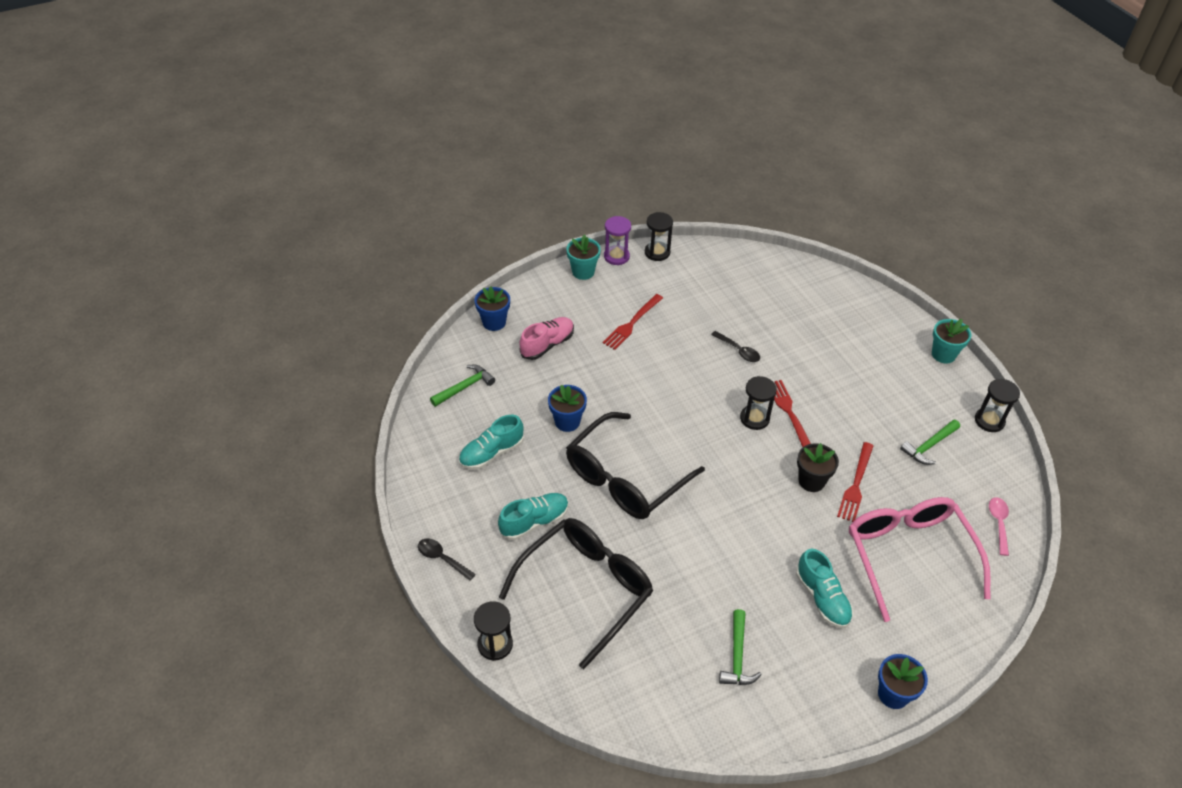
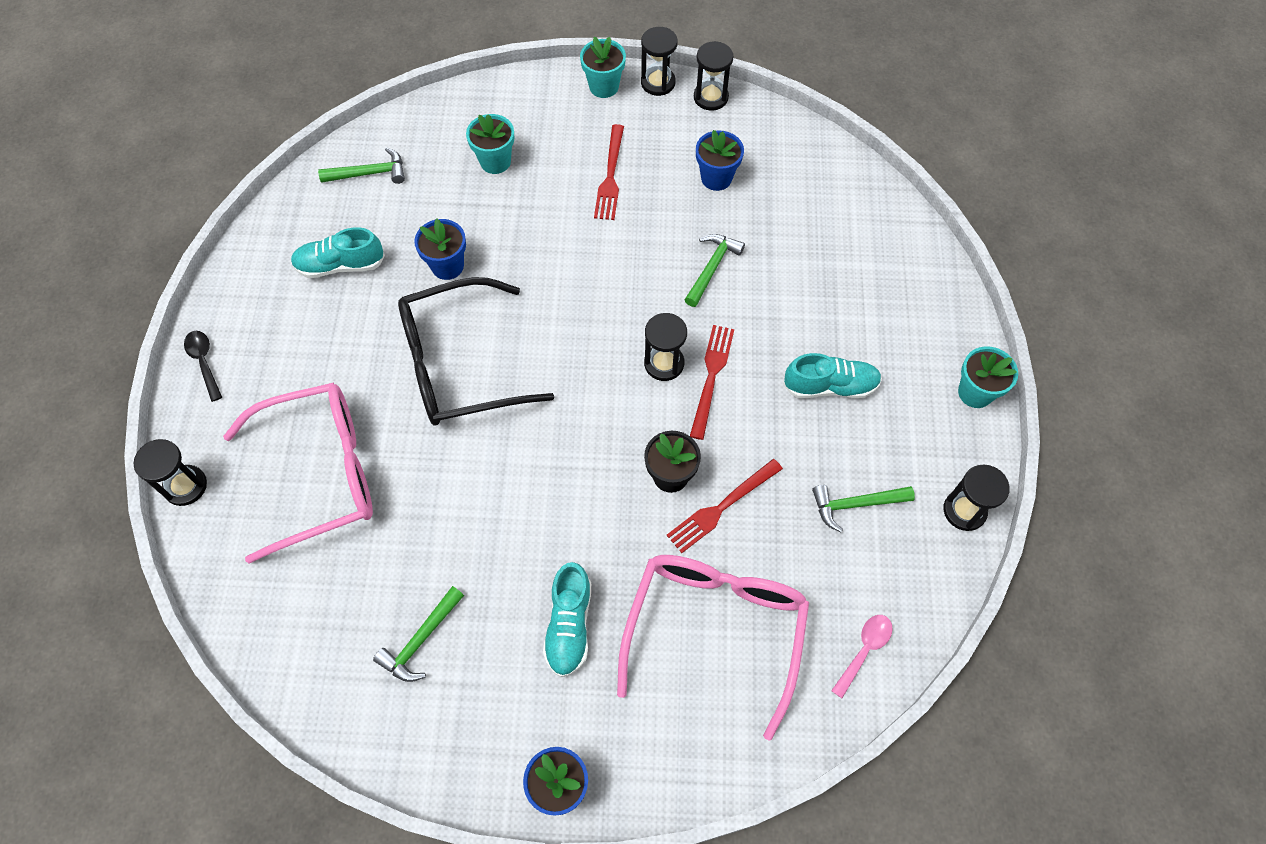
camera: 30 degrees right, 15 degrees up
(494, 322) = (457, 108): blue flower pot -> blue flower pot (716, 178)
(534, 522) = (325, 368): turquoise shoe -> turquoise shoe (830, 386)
(547, 345) = (495, 161): pink shoe -> turquoise flower pot
(586, 589) = (321, 473): black glasses -> pink glasses
(616, 256) = (658, 83): purple hourglass -> black hourglass
(631, 324) = (610, 177): red fork -> red fork turned 60 degrees counterclockwise
(738, 351) = (712, 268): black spoon -> green hammer

